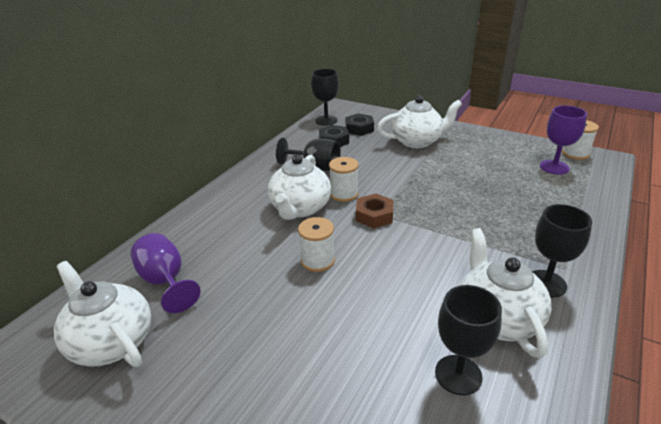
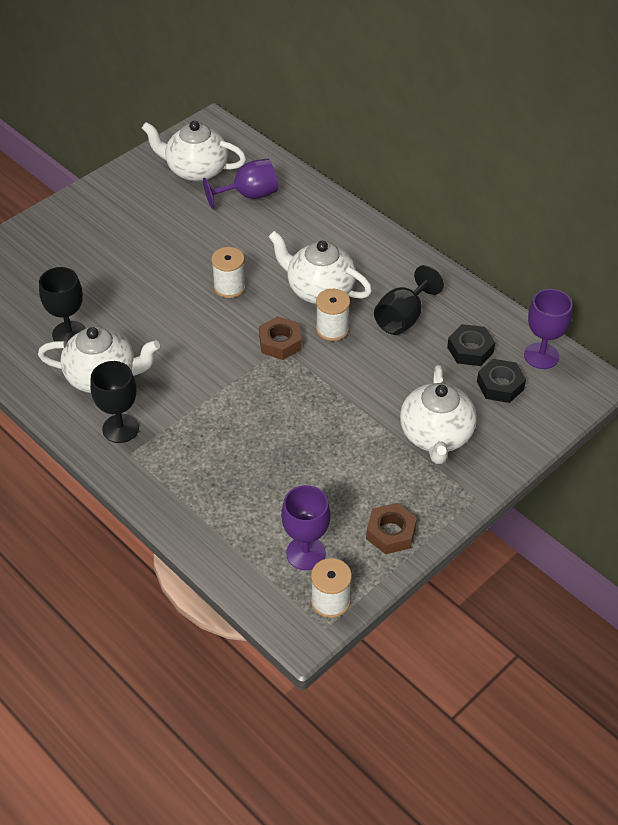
camera: 105 degrees right, 15 degrees up
(111, 342) = (196, 170): white teapot -> white teapot turned 135 degrees counterclockwise
(326, 120) = (541, 356): black goblet -> purple goblet
(505, 144) = (390, 533): none -> brown nut

